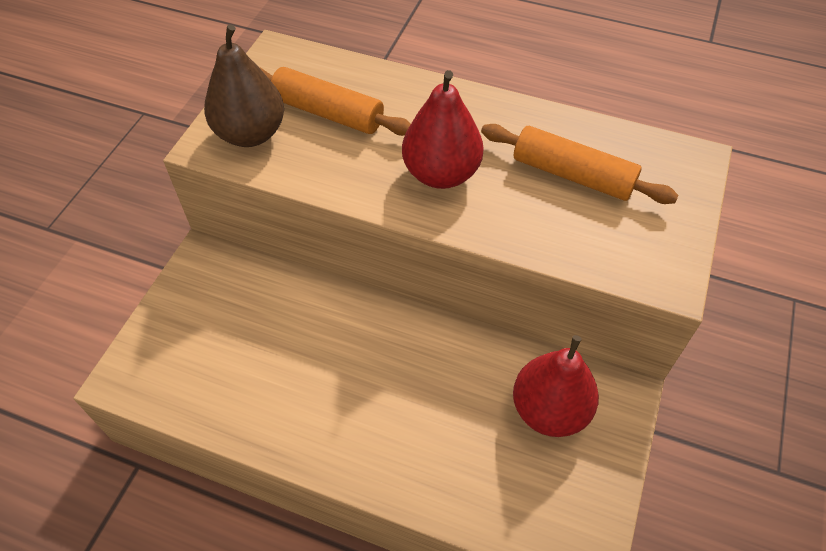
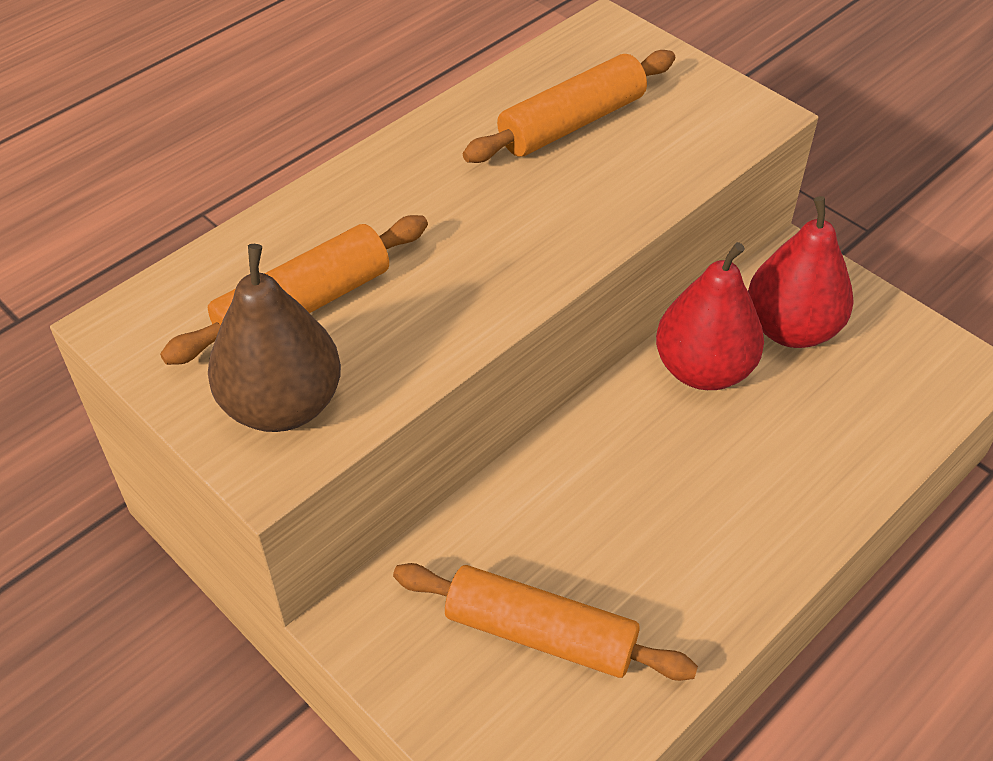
camera: 65 degrees left, 5 degrees down
(228, 344) = (540, 633): none -> orange rolling pin
(441, 173) = (497, 231): red pear -> red pear (703, 369)

